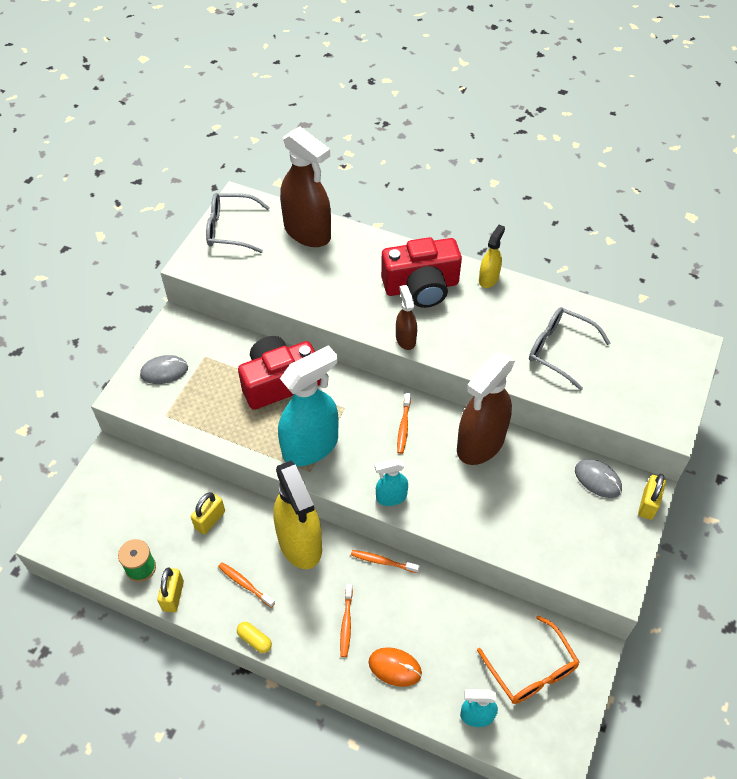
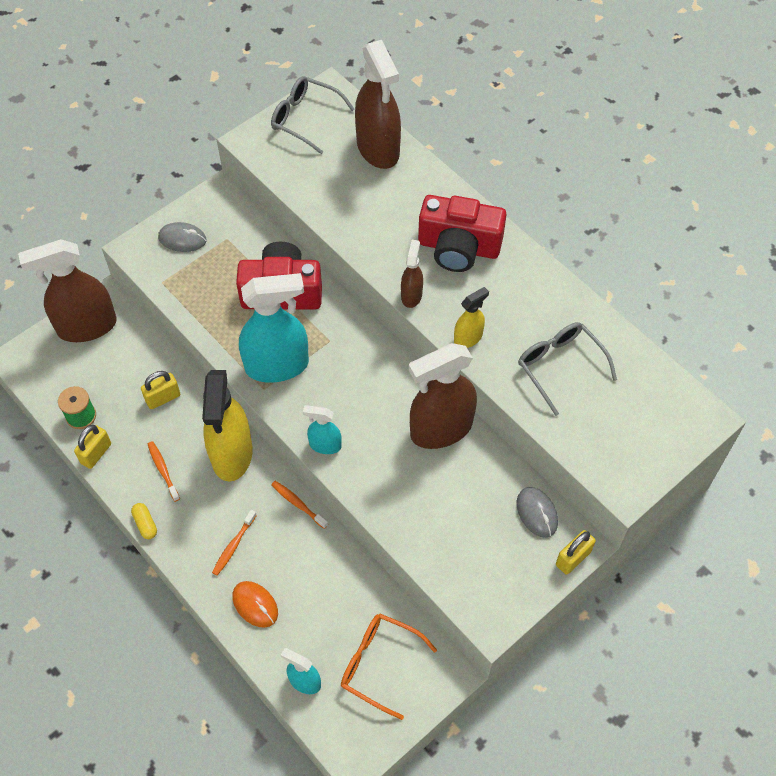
camera: 25 degrees right, 5 degrees up
(103, 485) = (86, 326): none -> brown spray bottle
(403, 426) = (375, 382): orange toothbrush -> none
(488, 278) = (532, 264): yellow spray bottle -> yellow spray bottle (468, 338)
(531, 670) = (379, 664): orange glasses -> orange glasses turned 120 degrees clockwise

